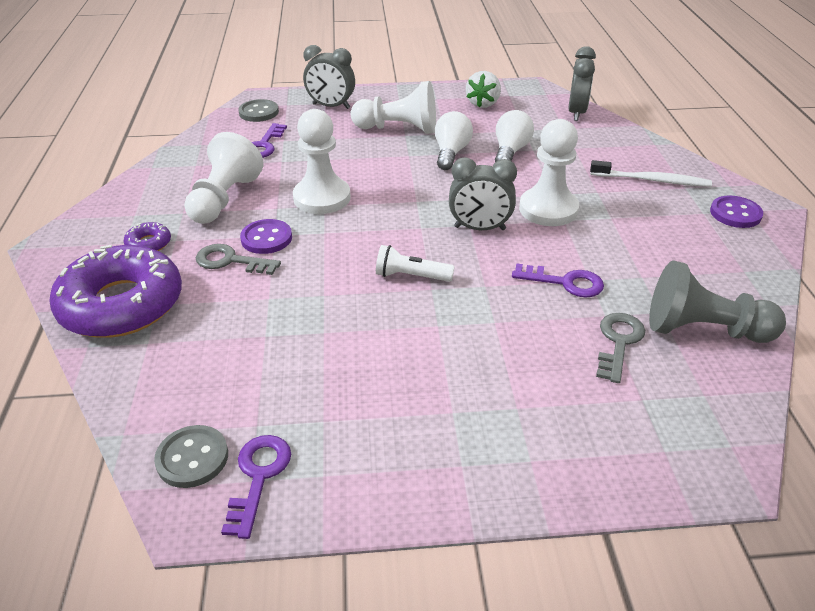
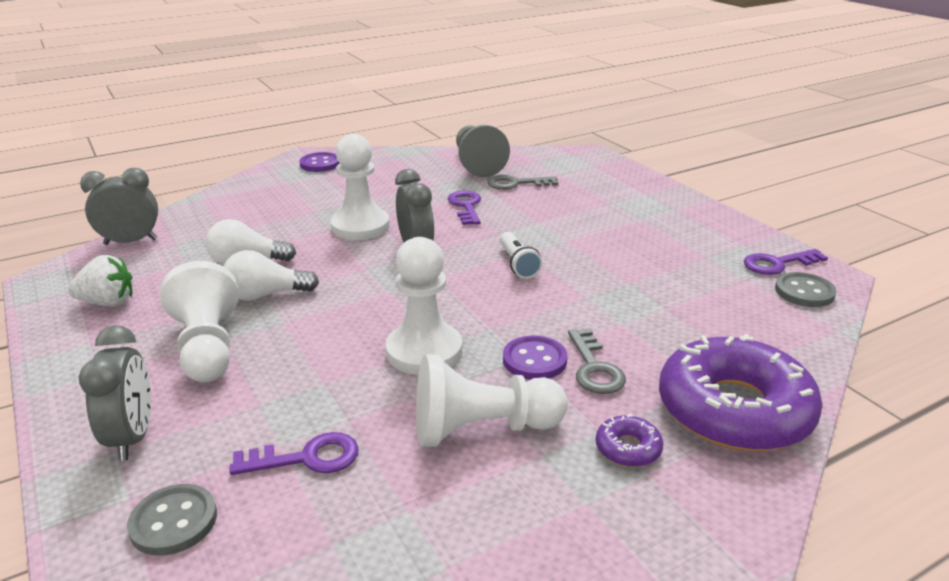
camera: 115 degrees left, 10 degrees down
(652, 180) = (280, 193): white toothbrush -> none

